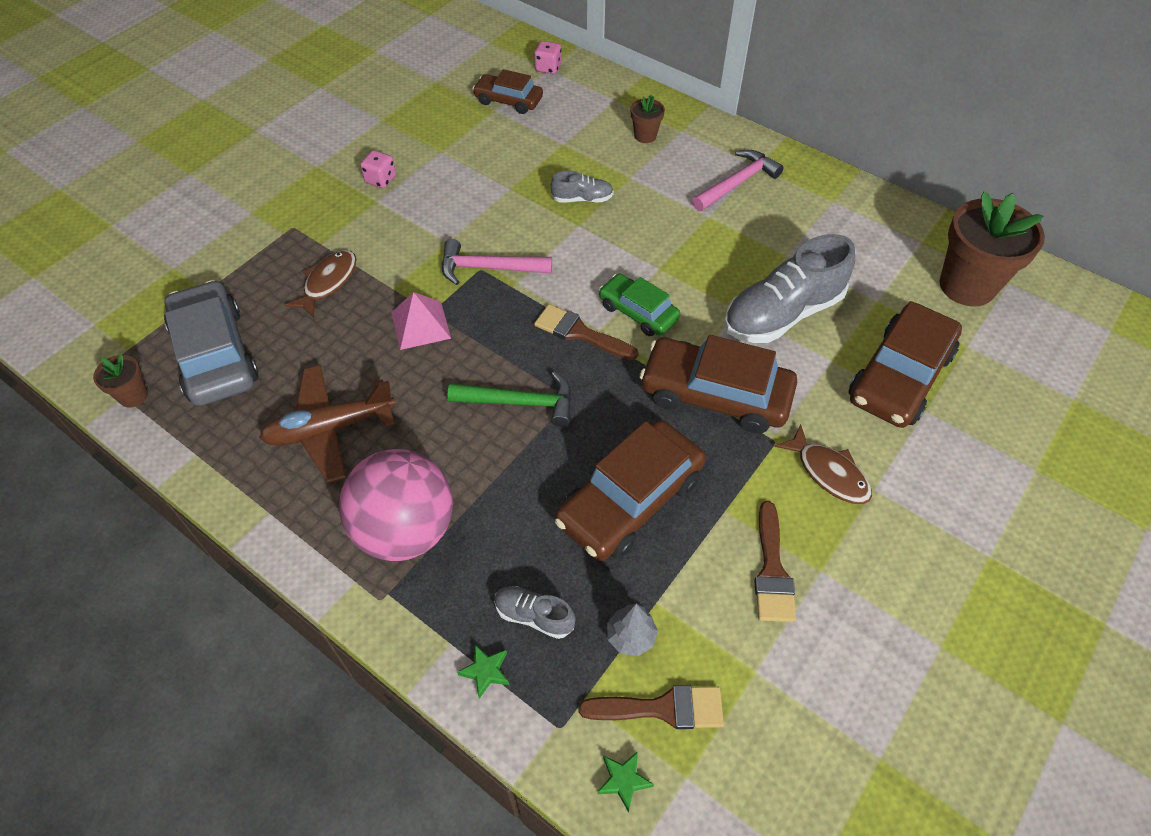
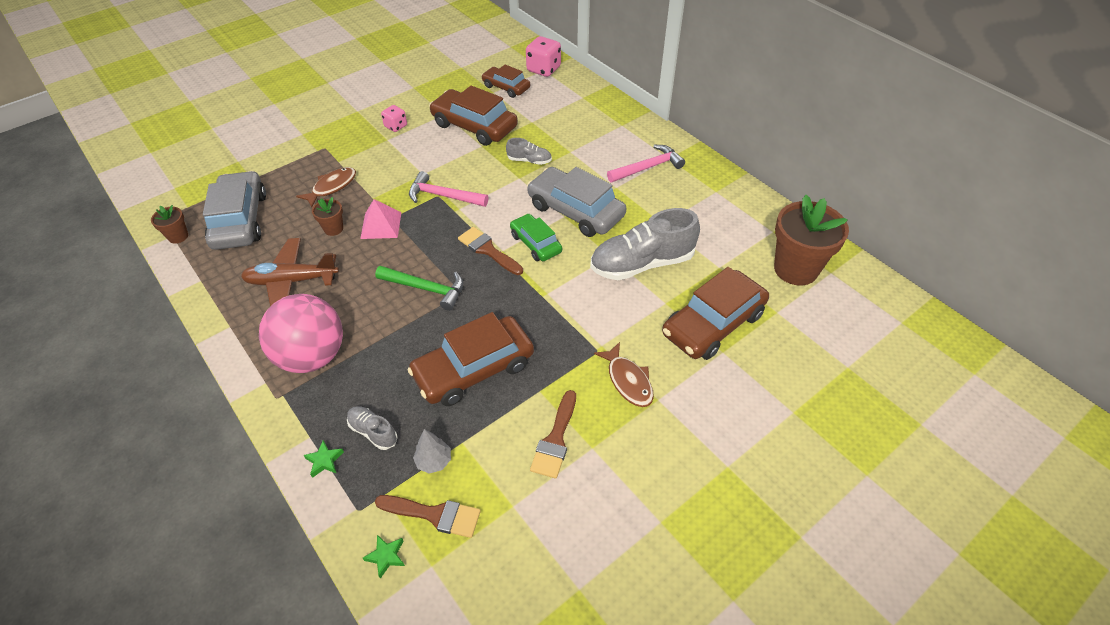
camera: 15 degrees right, 5 degrees down
(548, 68) = (543, 69): pink dice -> pink dice, size x1.64
(645, 136) = (593, 125): brown flower pot -> brown flower pot (333, 229)
(670, 258) = (575, 211): none -> grey car
(715, 394) = (567, 310): brown car -> brown car (474, 126)

